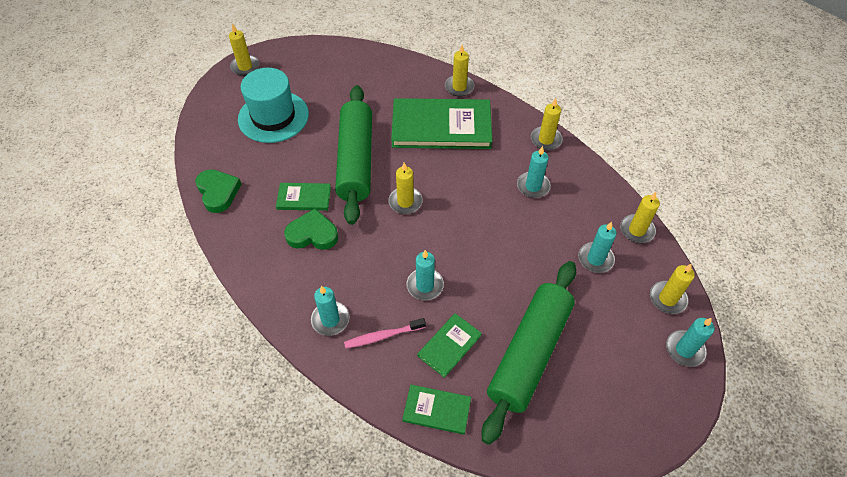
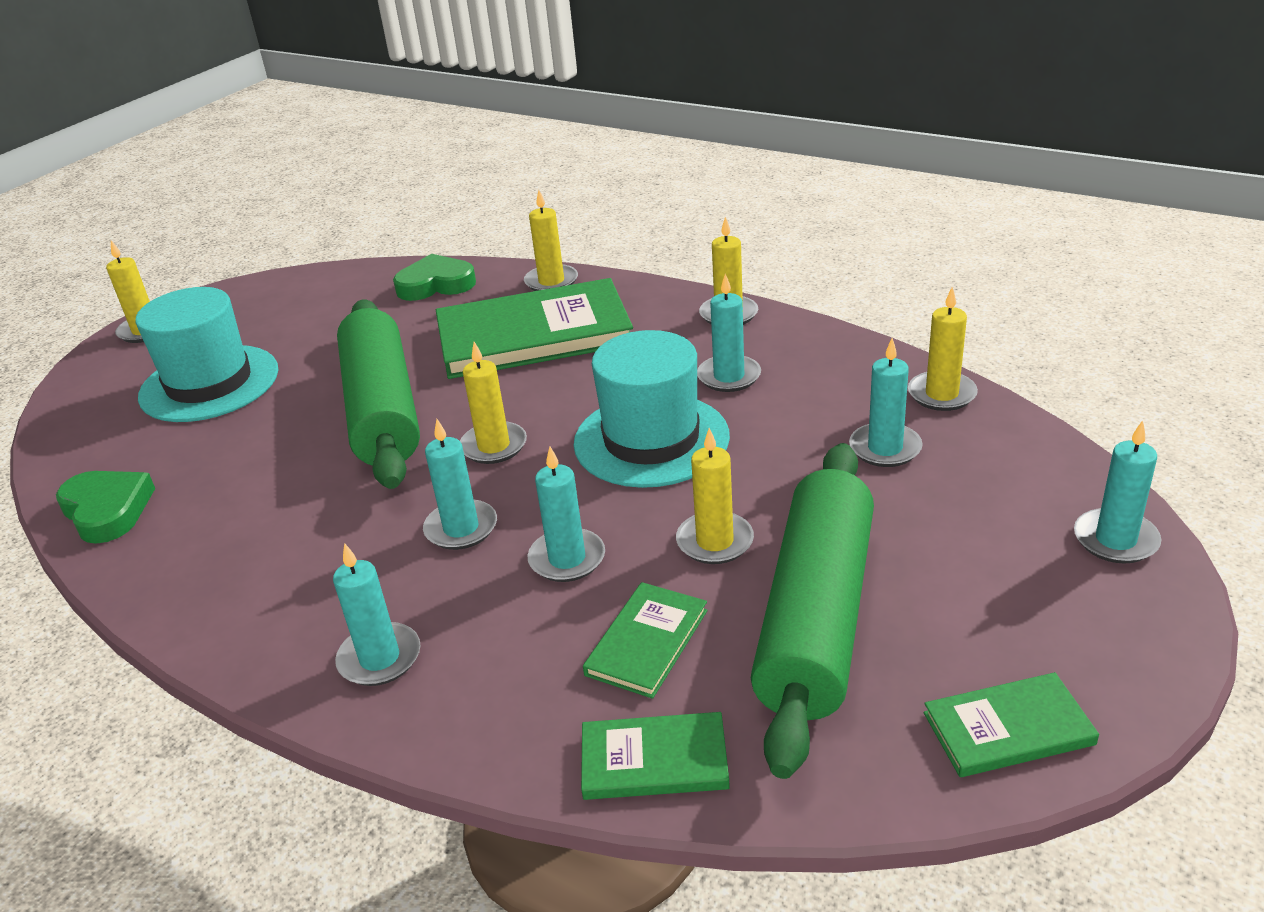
camera: 10 degrees left, 20 degrees down
(304, 198) = (288, 482): green book -> green book (1008, 729)
(312, 234) = (315, 531): green heart -> green heart (436, 284)
(380, 252) = (461, 528): none -> turquoise candle
(383, 336) = (501, 659): pink toothbrush -> none
(482, 220) = (651, 440): none -> turquoise hat
(667, 299) = (1044, 474): yellow candle -> yellow candle (715, 541)

